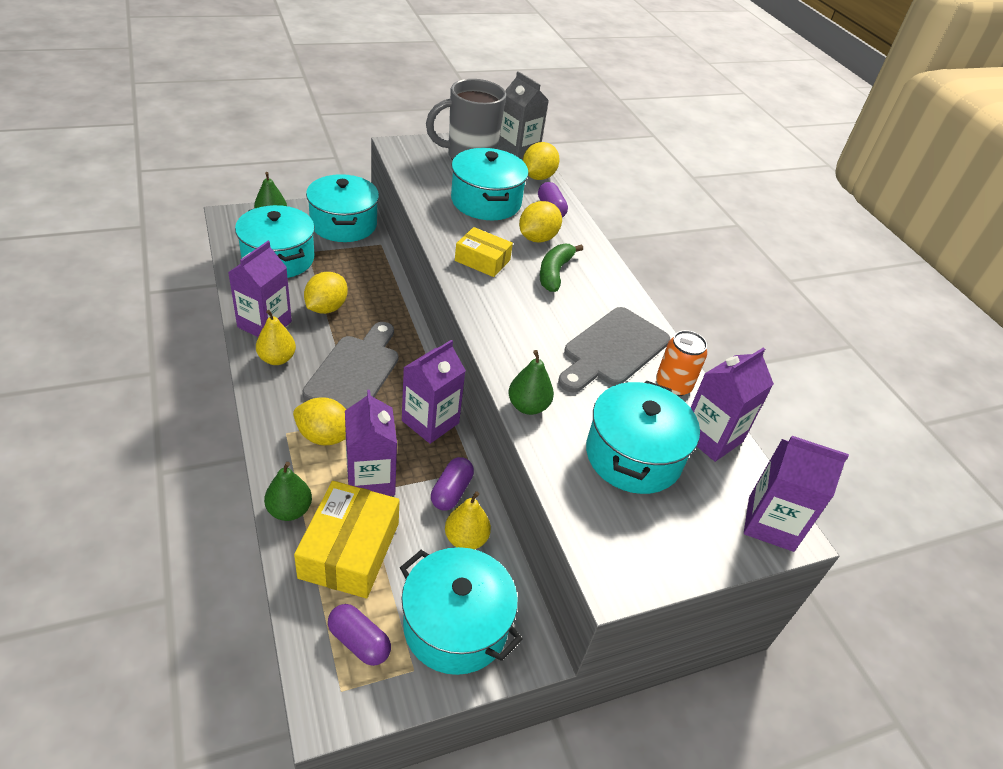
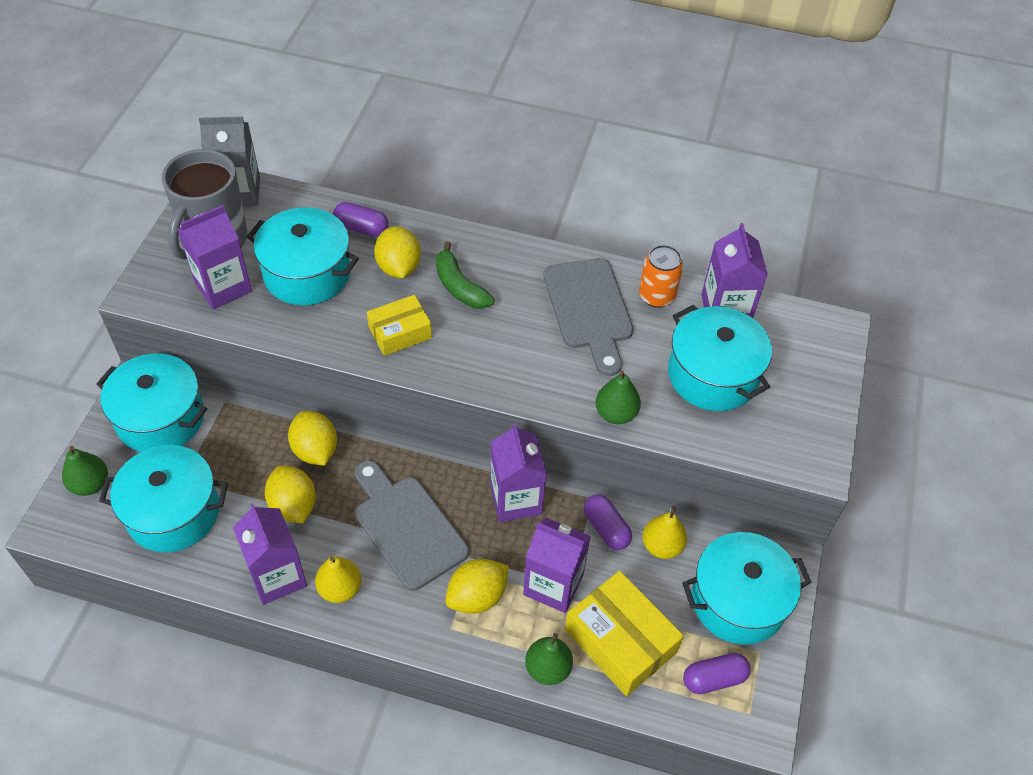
camera: 50 degrees left, 10 degrees up
(538, 177) = (299, 204): yellow lemon -> yellow lemon (315, 450)
(770, 523) = (824, 333): purple carton -> purple carton (223, 287)

